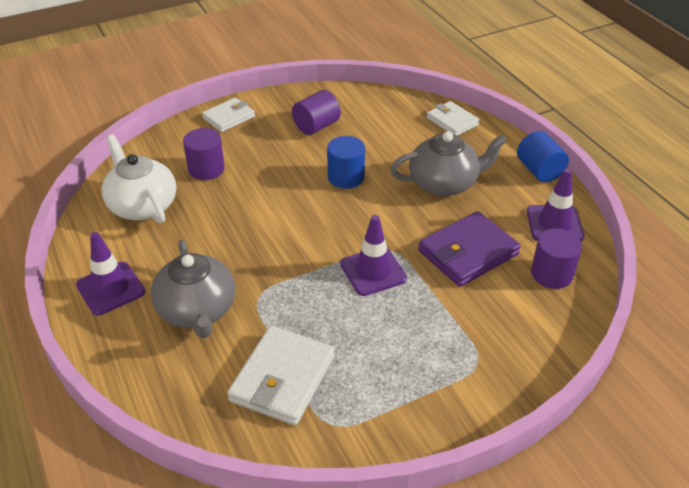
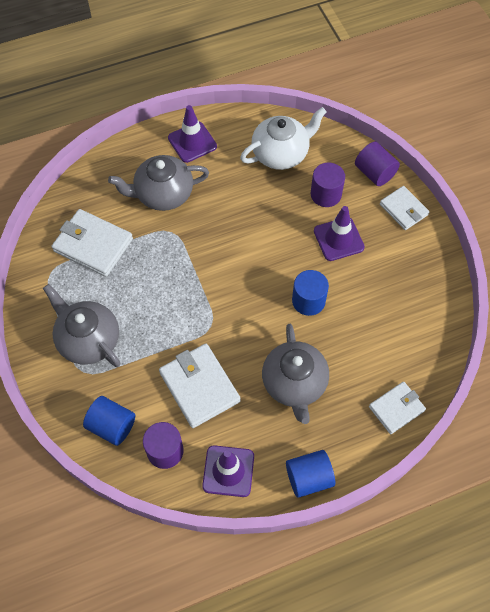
camera: 95 degrees right, 20 degrees up
(316, 126) = (388, 281): purple cylinder -> purple cylinder (374, 173)
(373, 271) = (187, 311): purple traffic cone -> purple traffic cone (338, 239)
(431, 363) = (88, 339): none -> grey teapot
(468, 252) = (199, 387): purple wallet -> white wallet
(539, 324) = (112, 426): none -> blue cylinder

